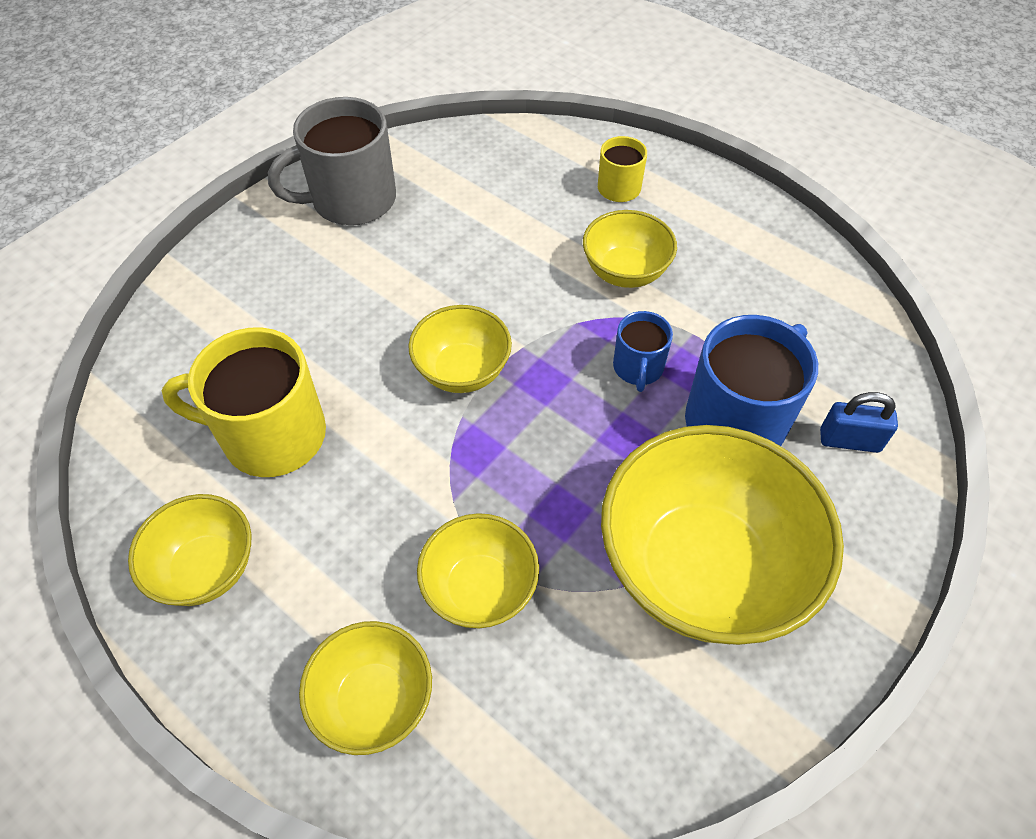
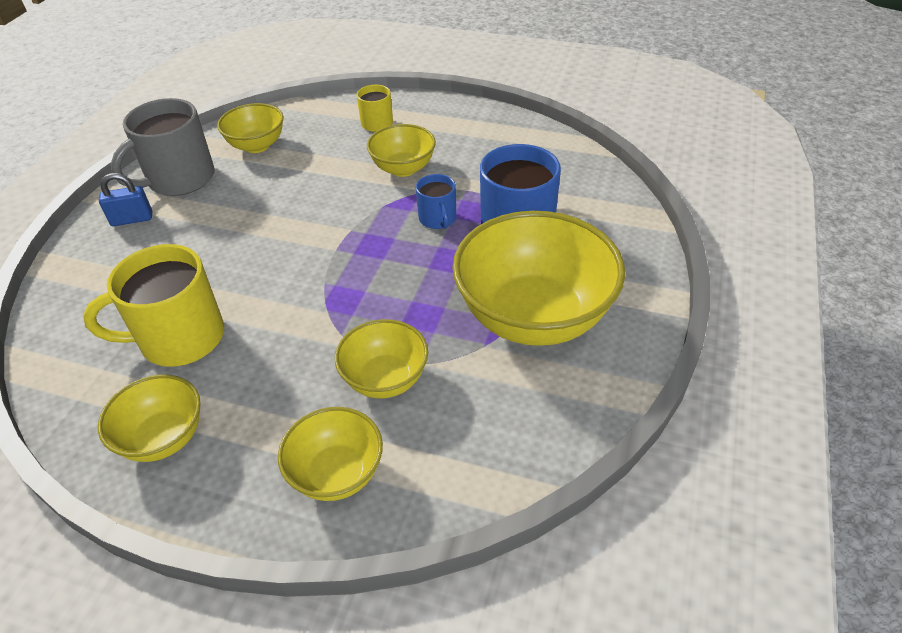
camera: 20 degrees left, 10 degrees down
(462, 371) = (312, 256): yellow bowl -> yellow bowl (257, 145)
(849, 441) = (595, 218): blue padlock -> blue padlock (132, 219)

